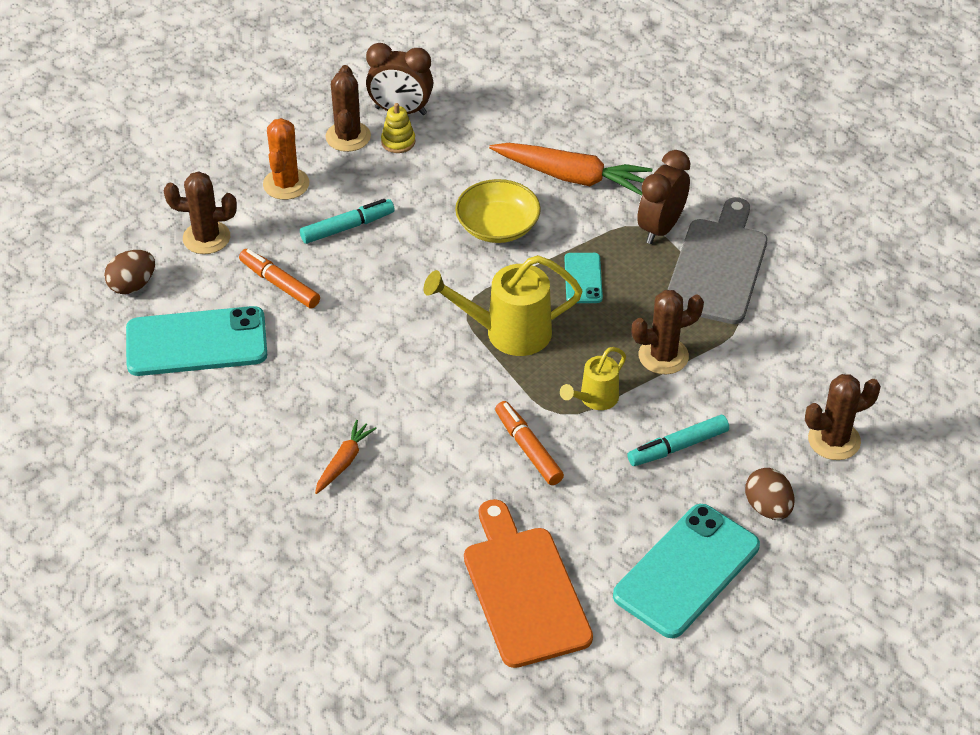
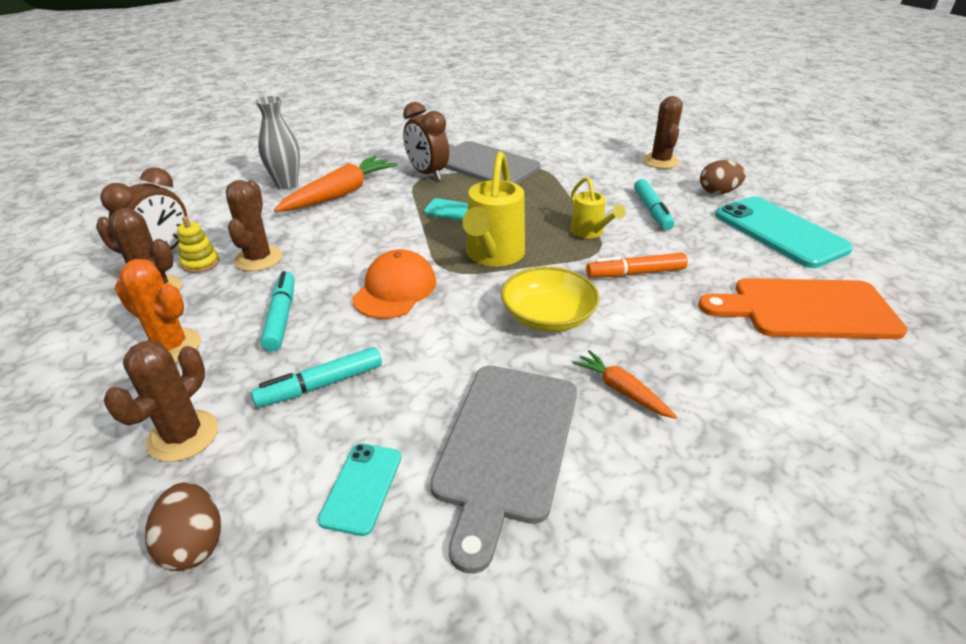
camera: 70 degrees left, 10 degrees down
(196, 342) = (362, 488): turquoise phone -> turquoise phone, size x0.50
(258, 405) = (506, 446): none -> grey cutting board
(279, 284) = (321, 385): orange marker -> turquoise marker
(417, 282) = (395, 289): none -> orange cap
(497, 226) = (363, 235): yellow bowl -> yellow bowl (548, 316)
(570, 128) = (286, 184): none -> grey vase
(663, 356) = (557, 198): brown cactus -> brown cactus (258, 259)

